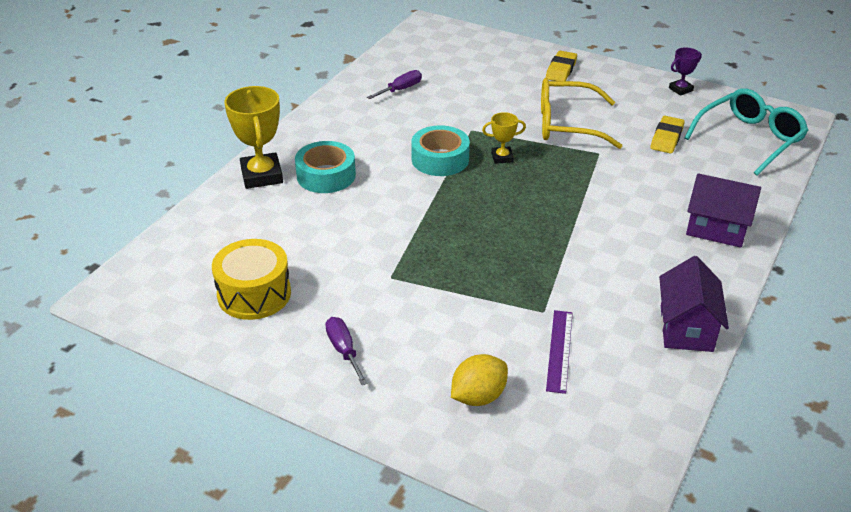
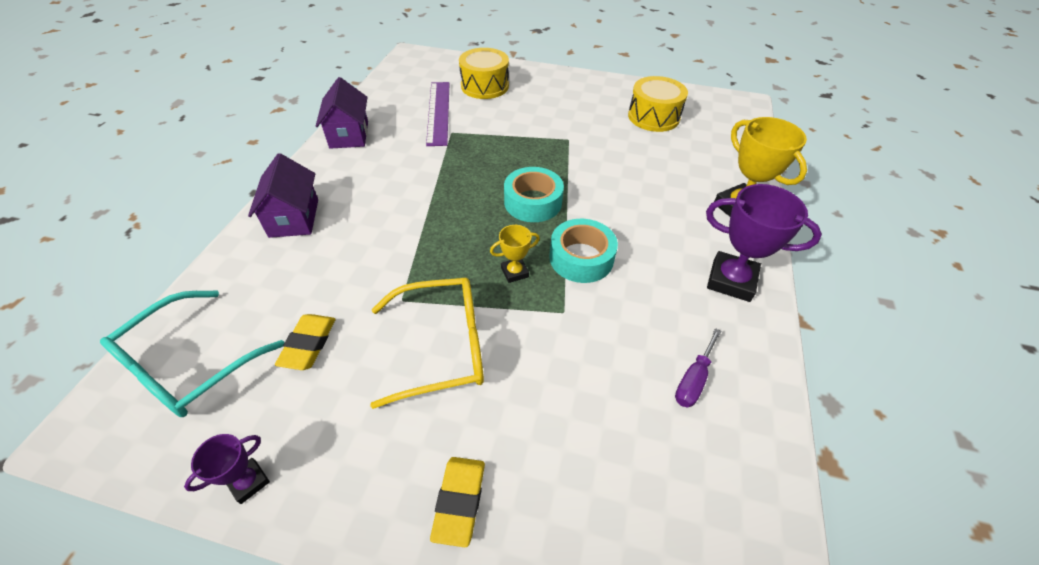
camera: 165 degrees right, 10 degrees up
(326, 129) = (731, 280): none -> purple trophy
(326, 175) = (681, 218): turquoise tape -> turquoise tape (533, 202)
(344, 350) = (573, 96): purple screwdriver -> none
(478, 396) = (485, 86): yellow lemon -> yellow drum
(559, 350) = (438, 112): purple ruler -> purple ruler, size x1.54
(716, 229) = (294, 218): purple house -> purple house turned 75 degrees clockwise

